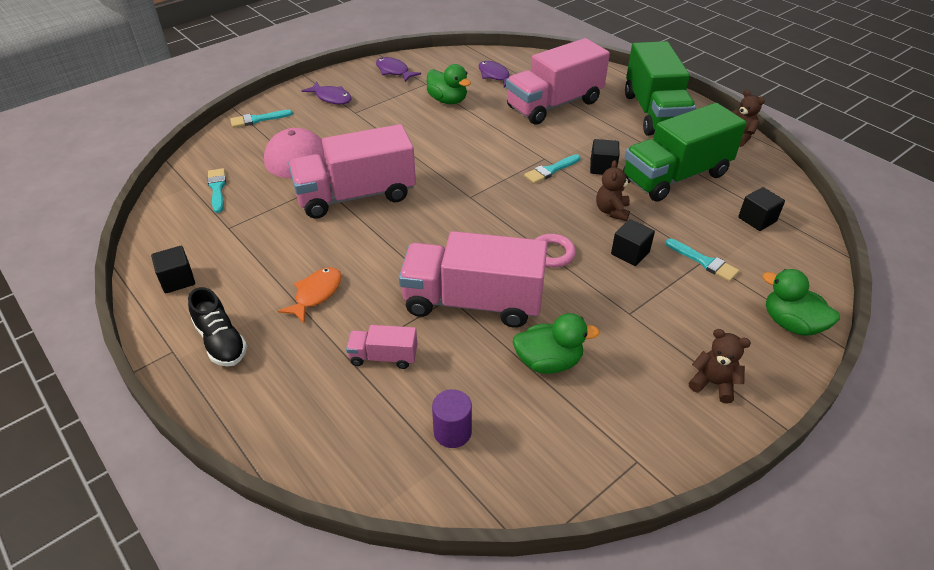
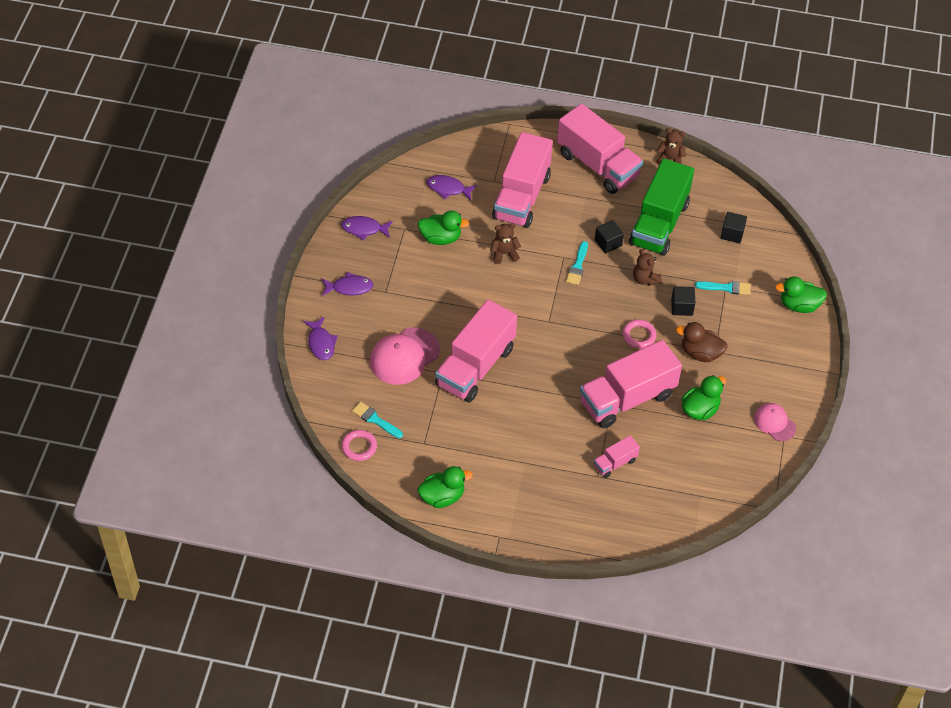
camera: 40 degrees left, 10 degrees up
(174, 200) = (359, 447): none -> pink ring
(177, 280) = (442, 497): black cube -> green duck
(221, 341) = (518, 513): black shoe -> none
(258, 119) = (321, 343): turquoise brush -> purple fish
(316, 294) = (535, 451): orange fish -> none
(452, 432) = (690, 479): purple cylinder -> none
(609, 305) = (700, 353): none -> brown duck
(637, 436) = (774, 423): none -> pink cap
(654, 113) = (598, 165): green truck -> pink truck
(713, 383) = (787, 369): brown teddy bear -> brown teddy bear (504, 253)

